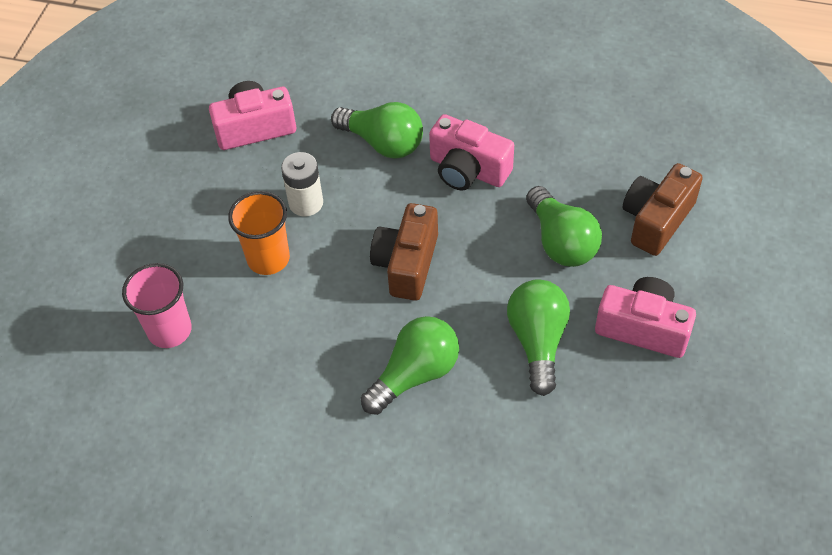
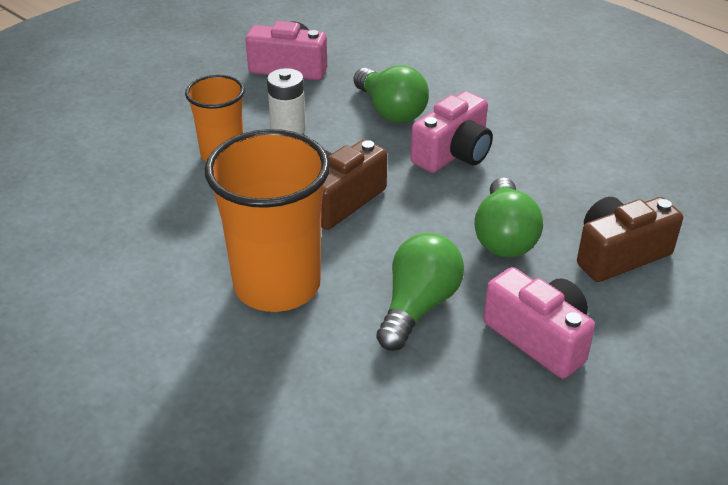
camera: 25 degrees right, 15 degrees down
(169, 330) = (97, 173): pink cup -> none
(415, 374) = (277, 285): green light bulb -> orange cup
(468, 170) = (453, 153): pink camera -> pink camera turned 105 degrees counterclockwise

